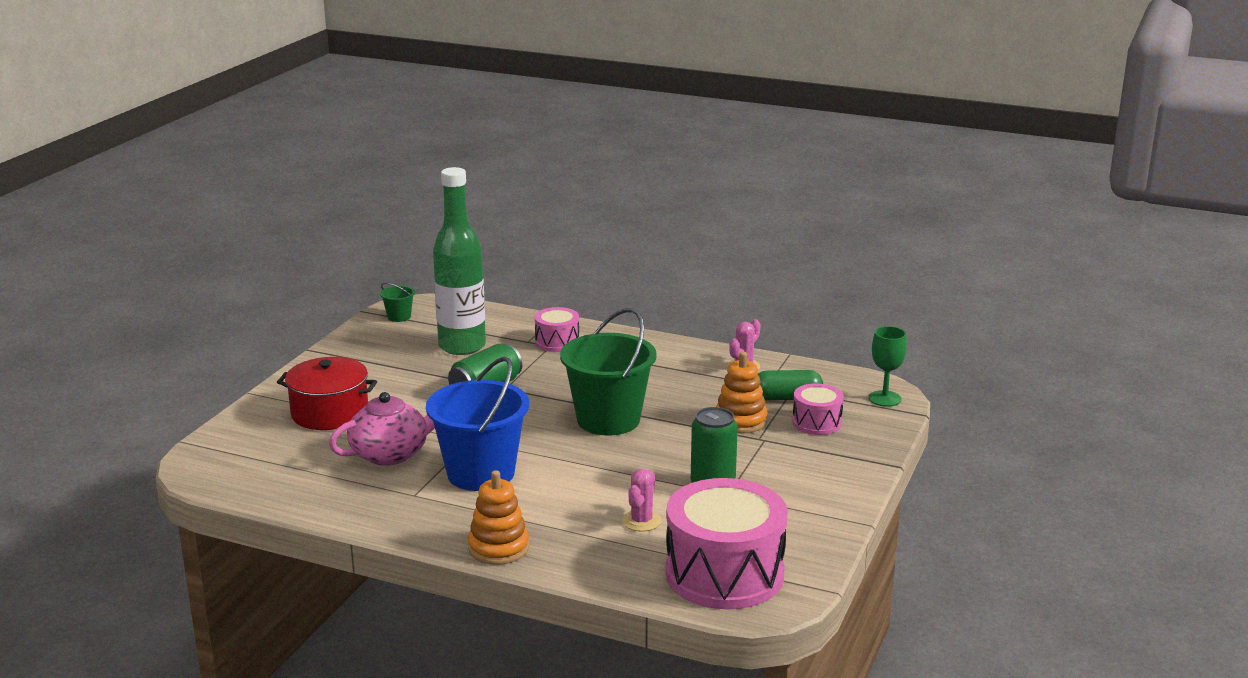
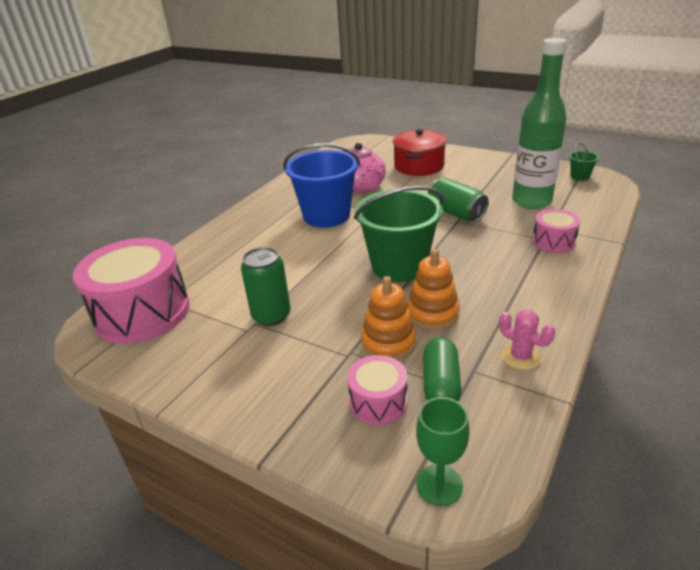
camera: 100 degrees right, 10 degrees up
(498, 548) = (231, 224): orange stacking toy -> orange stacking toy (432, 313)
(641, 521) = (235, 278): pink cactus -> none

